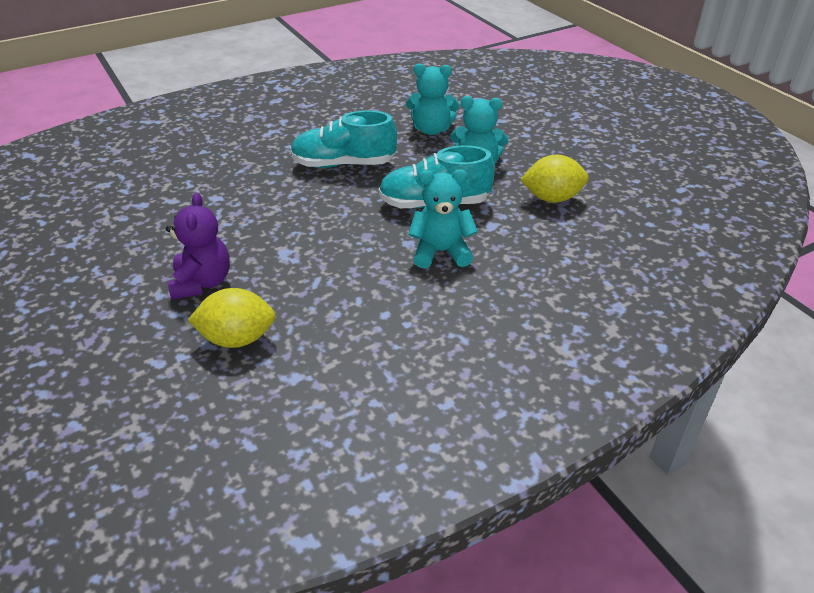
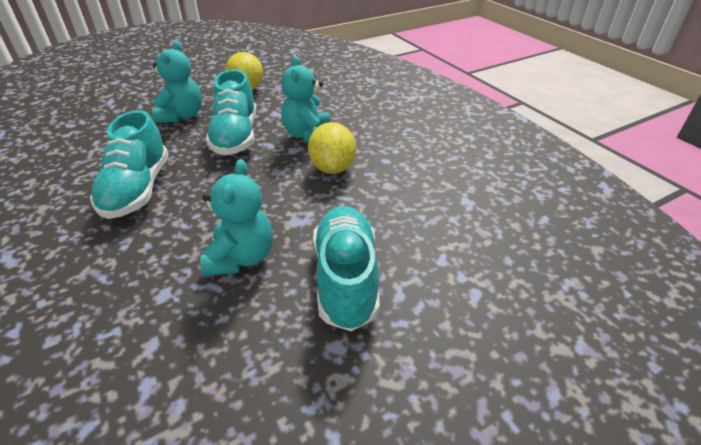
camera: 90 degrees left, 0 degrees up
(202, 283) = (346, 279): purple teddy bear -> turquoise shoe
(237, 339) = (429, 239): yellow lemon -> yellow lemon (332, 168)
(431, 130) = (100, 136): turquoise teddy bear -> turquoise teddy bear (241, 257)

